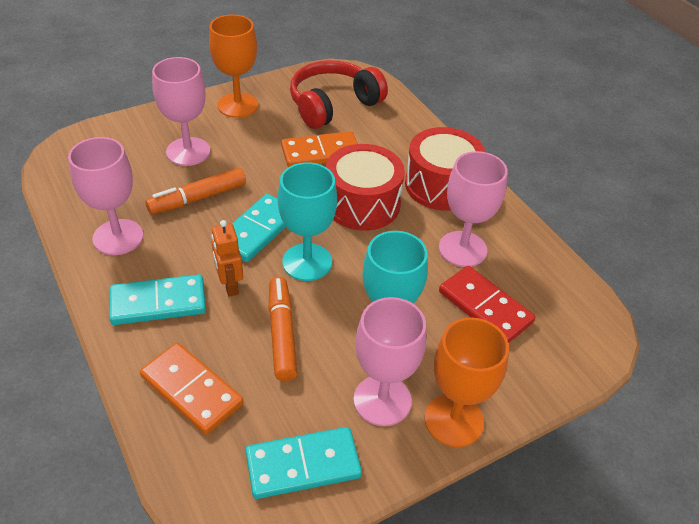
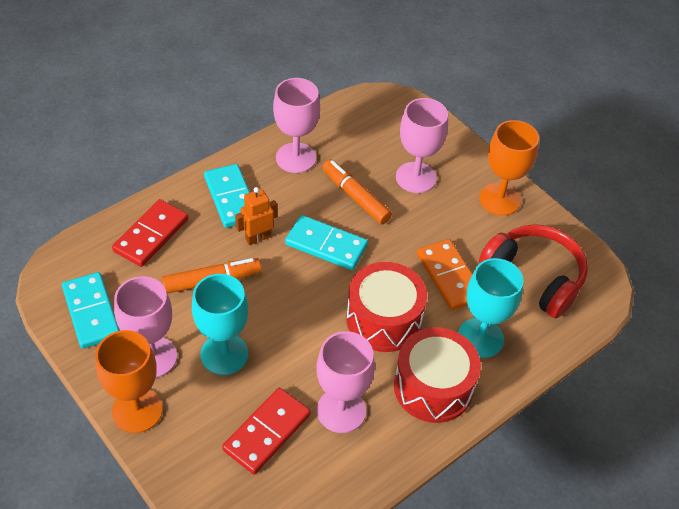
camera: 80 degrees right, 5 degrees up
(191, 390) = (151, 235): orange domino -> red domino
(307, 262) = (295, 286): turquoise goblet -> turquoise goblet (480, 338)

